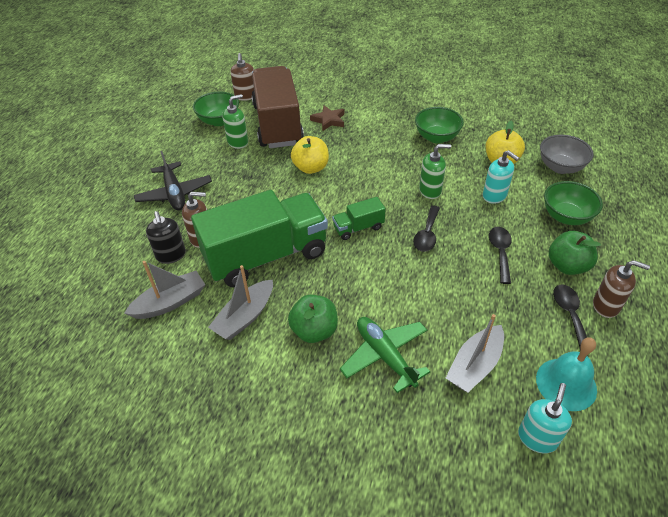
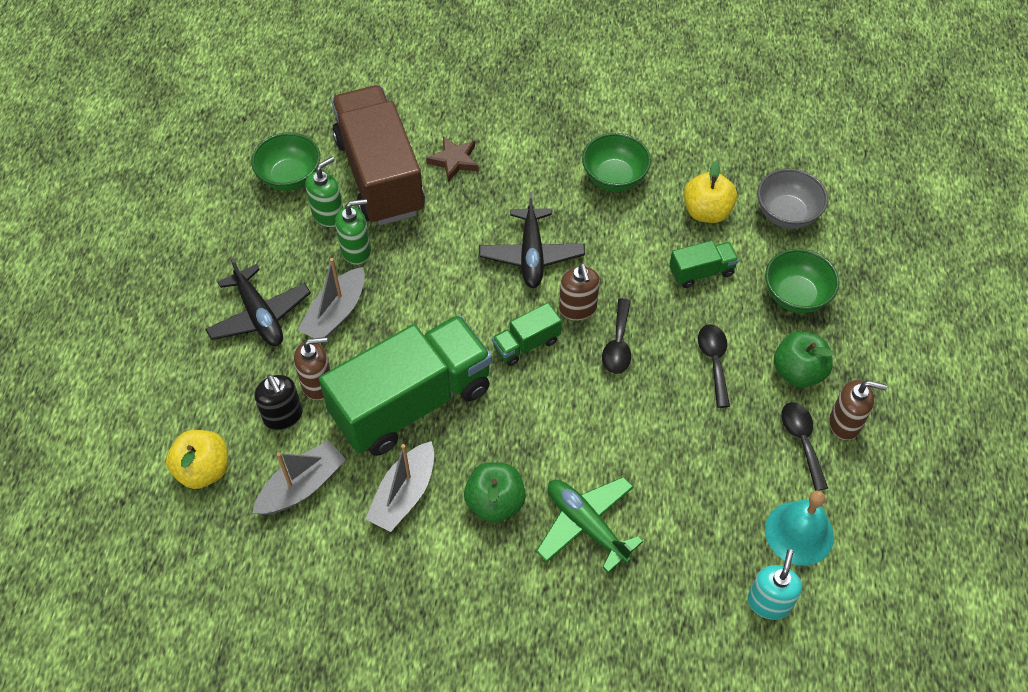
camera: 10 degrees left, 10 degrees up
(246, 96) = (319, 124): brown soap dispenser -> brown soap dispenser (578, 309)
(311, 168) = (444, 250): yellow apple -> yellow apple (204, 470)
(371, 175) = (531, 255): none -> black plane
(430, 190) = (615, 272): green soap dispenser -> green soap dispenser (356, 250)
(475, 365) = (693, 523): grey boat -> grey boat (336, 313)
(494, 196) = (701, 272): turquoise soap dispenser -> green truck

